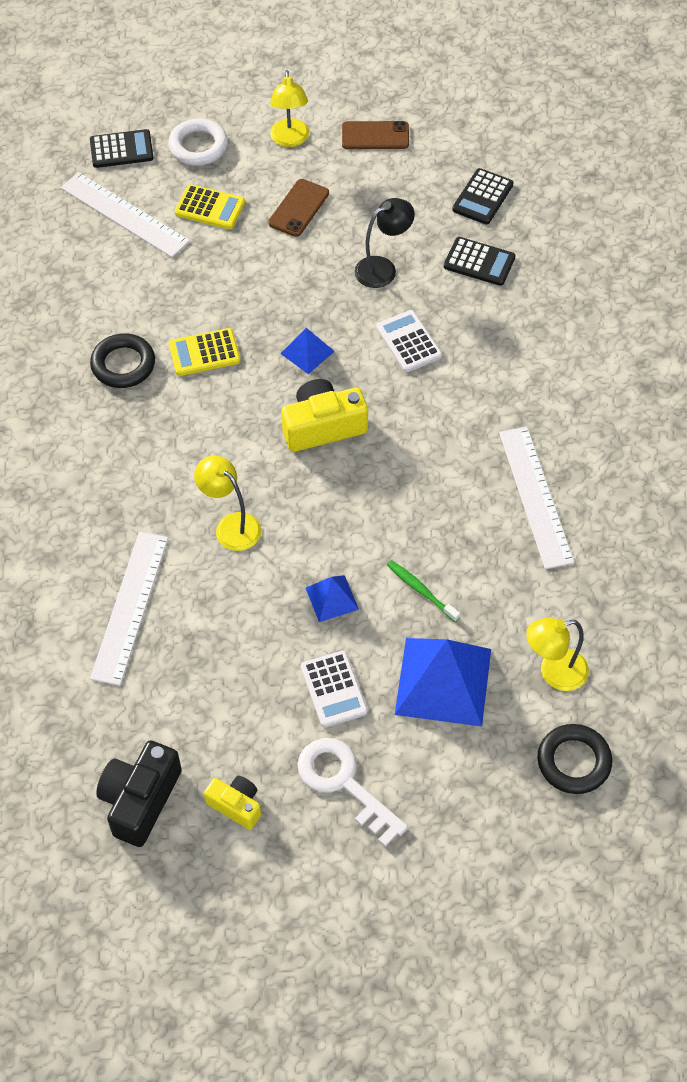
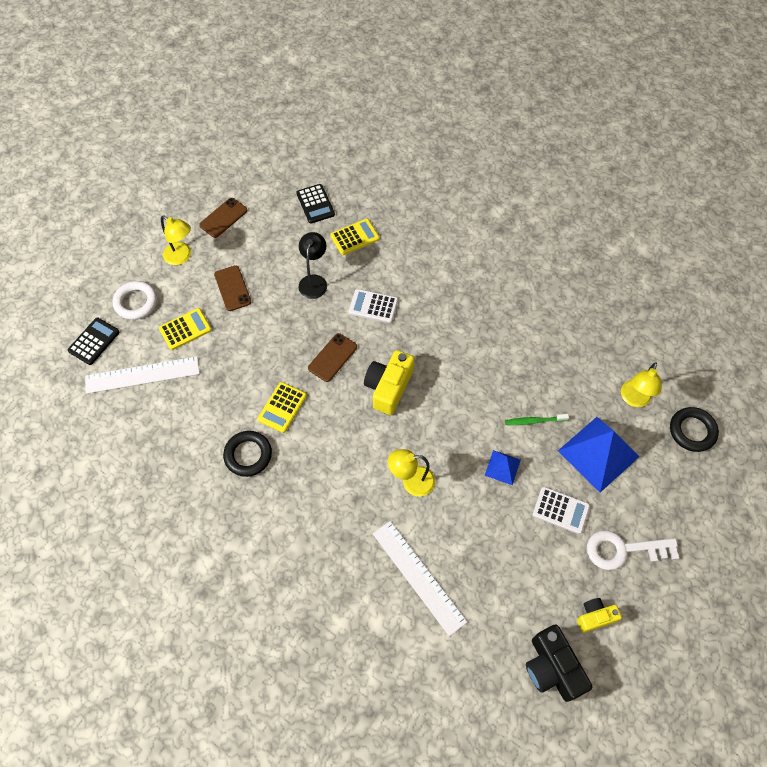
camera: 50 degrees left, 5 degrees up
(307, 352) = (332, 357): blue pyramid -> brown phone
(479, 262) = (355, 237): black calculator -> yellow calculator
(535, 496) = (522, 326): white ruler -> none

